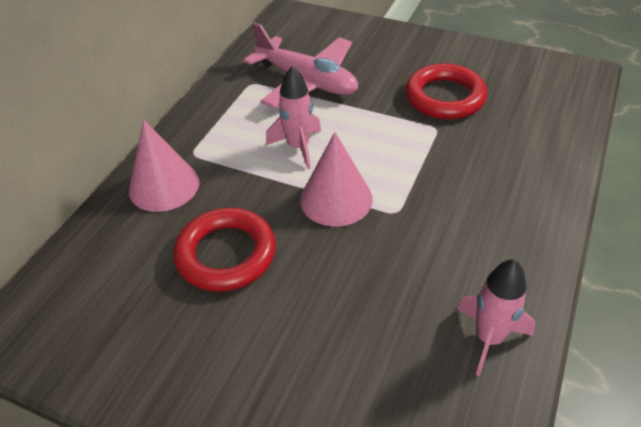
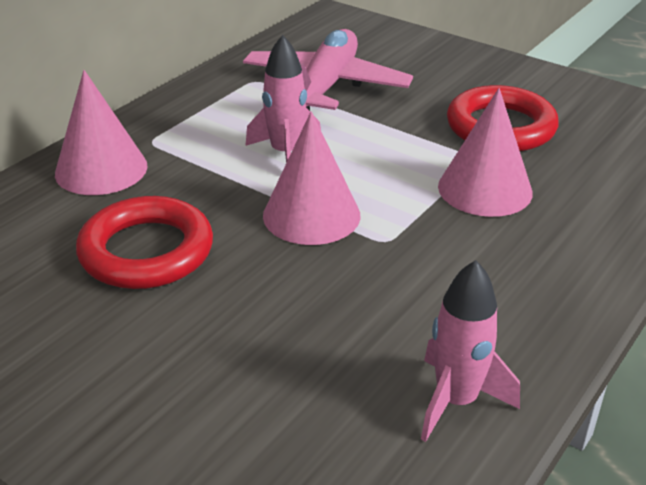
camera: 10 degrees right, 10 degrees down
(307, 81) = (325, 87): pink plane -> pink plane turned 120 degrees counterclockwise
(451, 154) = (485, 189): none -> pink cone

